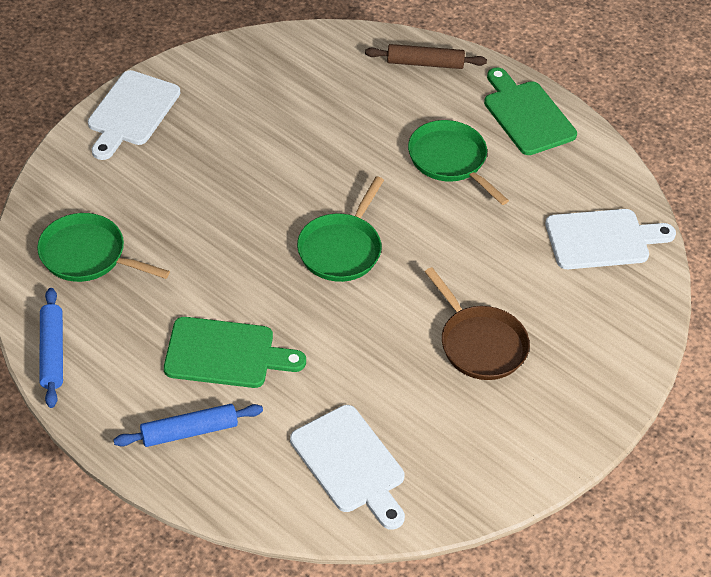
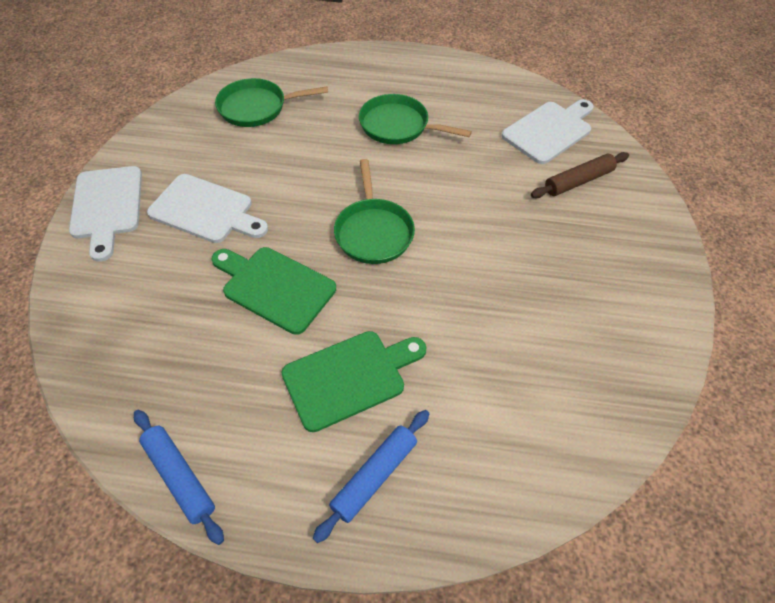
camera: 30 degrees left, 5 degrees up
(87, 255) = (151, 355): green pan -> green pan (257, 107)
(350, 464) = (536, 416): white cutting board -> white cutting board (205, 210)
(425, 63) = (322, 68): brown rolling pin -> brown rolling pin (578, 181)
(480, 344) = (540, 251): brown pan -> none
(527, 115) = (423, 72): green cutting board -> green cutting board (275, 287)

